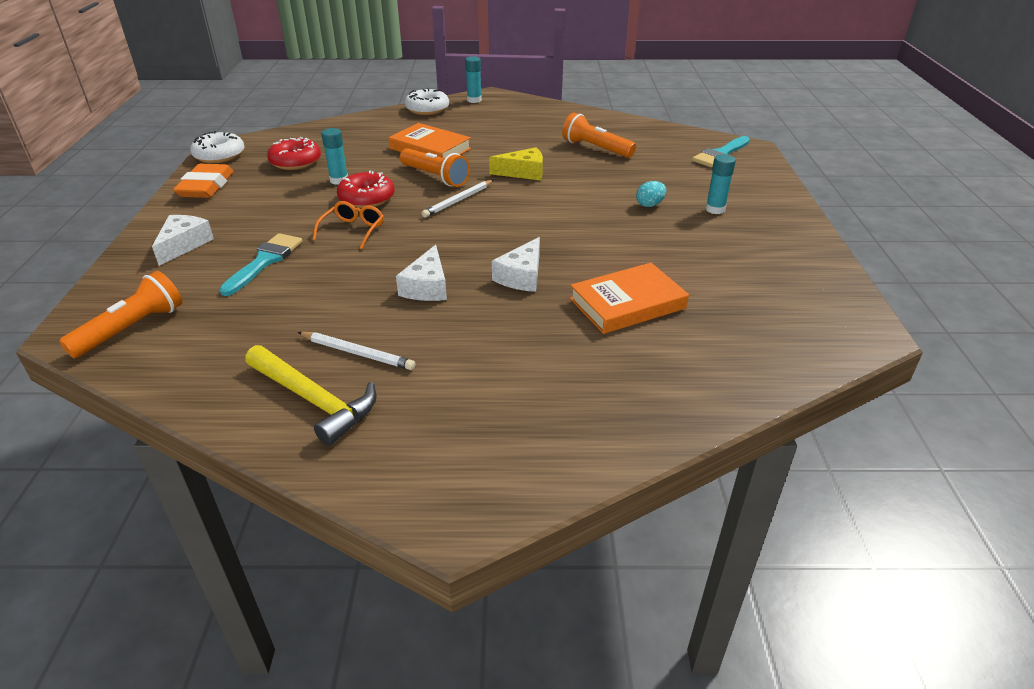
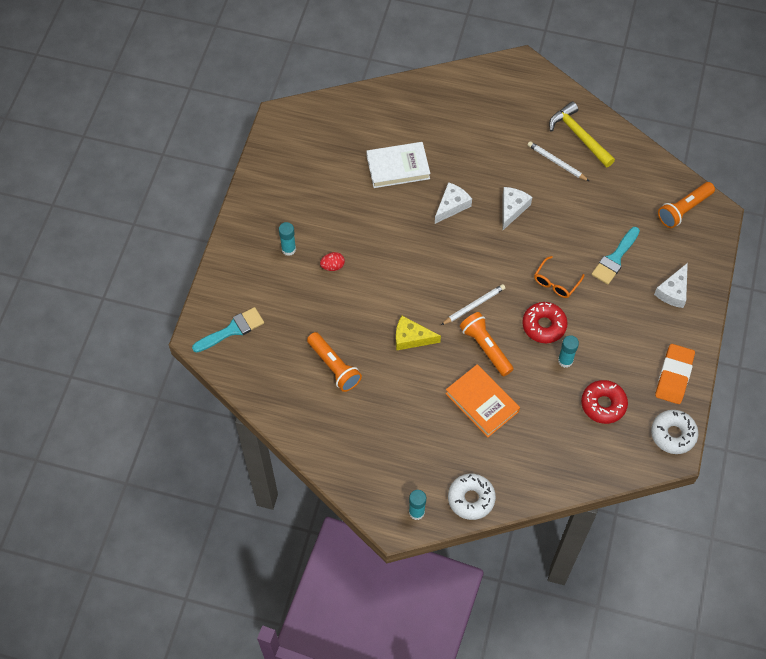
camera: 165 degrees left, 25 degrees up
(627, 303) = (398, 167): orange book -> white book
(649, 205) = (332, 266): turquoise egg -> red egg

